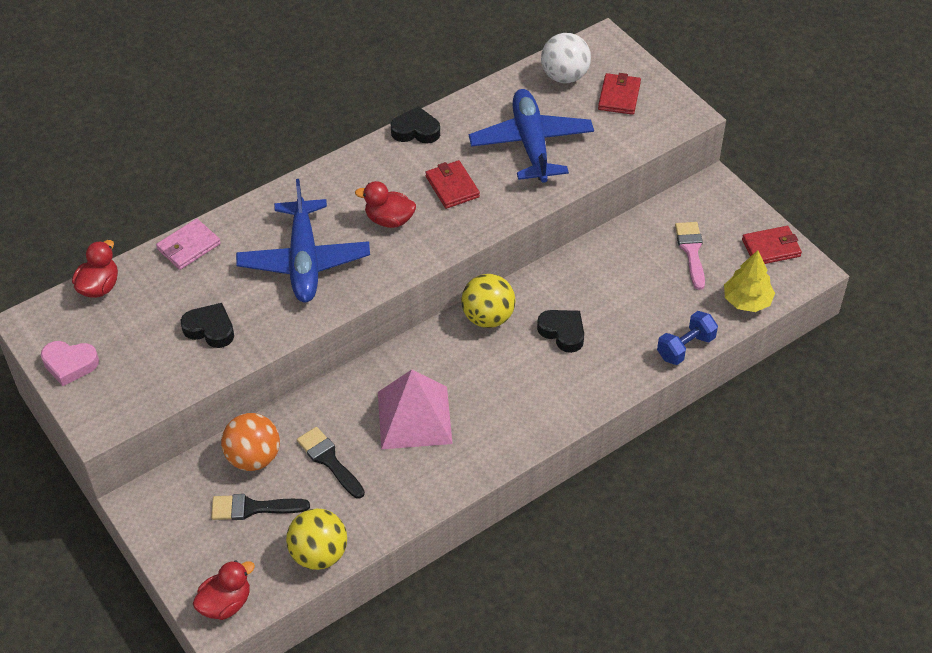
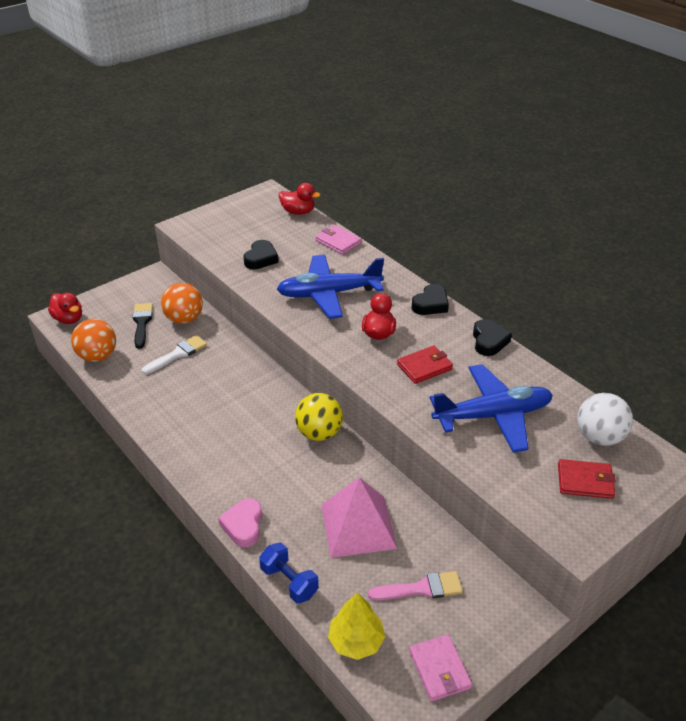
camera: 85 degrees right, 10 degrees down
(70, 364) = (232, 209): pink heart -> pink heart (243, 525)
(319, 554) = (98, 356): yellow ball -> orange ball
(329, 460) = (178, 354): black brush -> white brush
(414, 417) = (214, 395): pink pyramid -> pink pyramid (358, 526)
(562, 332) = (304, 484): black heart -> black heart (430, 304)
(771, 248) = (439, 669): red wallet -> pink wallet

